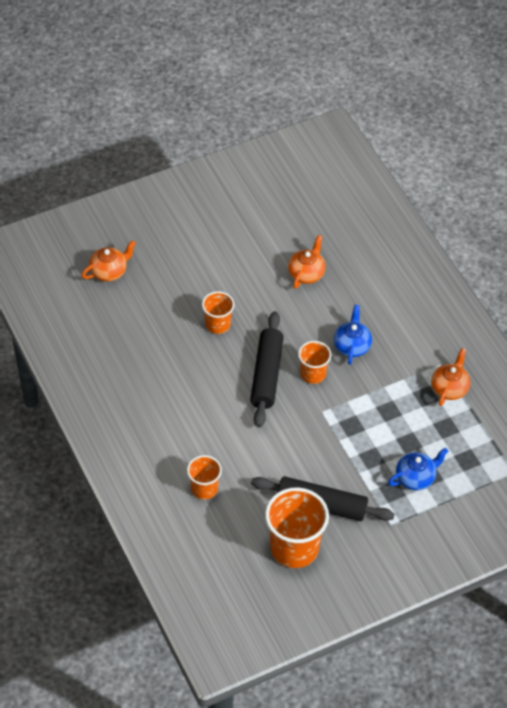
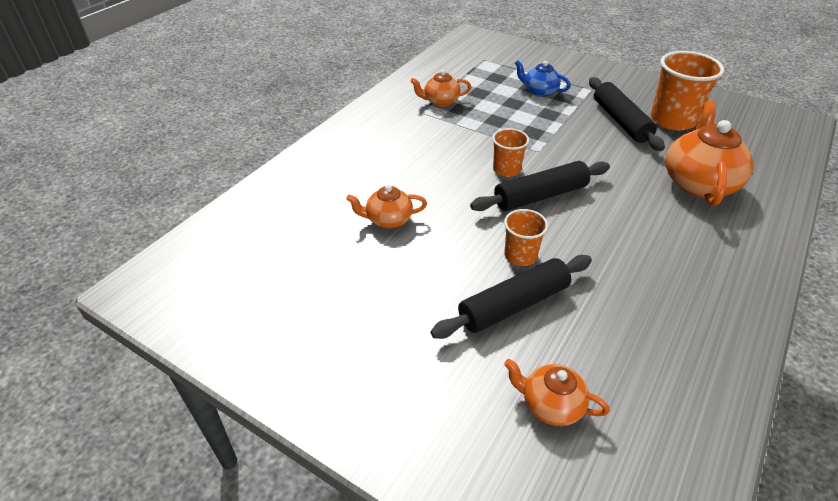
camera: 120 degrees left, 10 degrees down
(182, 296) = (513, 305): none -> black rolling pin
(204, 489) = (698, 183): orange cup -> orange teapot
(352, 346) = (451, 160): blue teapot -> none

